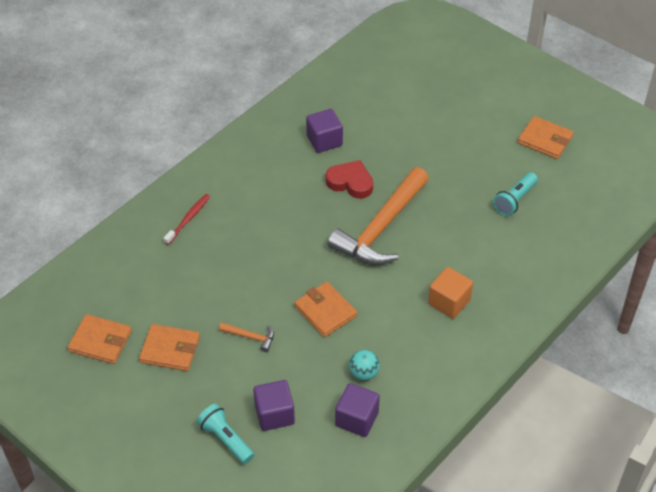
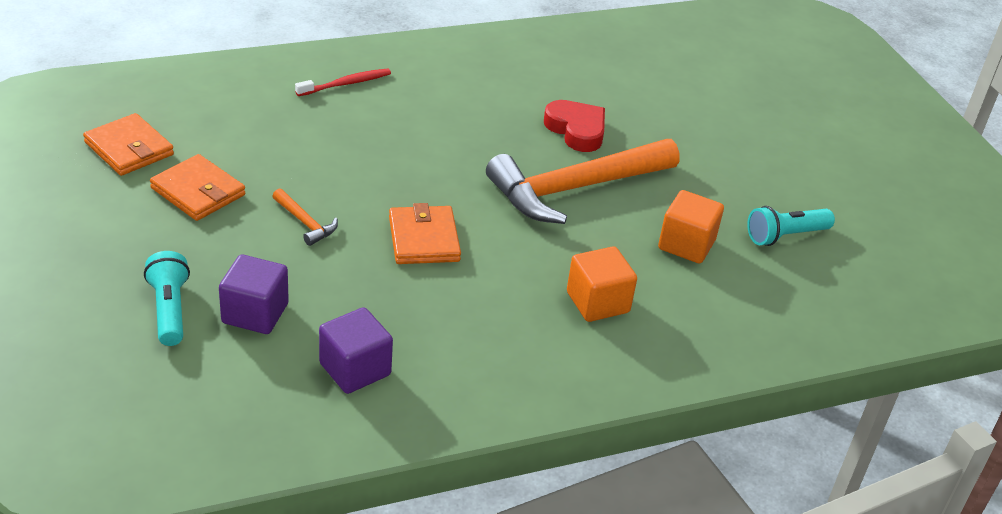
camera: 25 degrees right, 10 degrees down
(324, 141) = (580, 80): purple cube -> none
(364, 373) = (411, 325): turquoise ball -> none
(467, 235) = (686, 244): none -> orange cube
(545, 140) = (881, 192): orange wallet -> none

